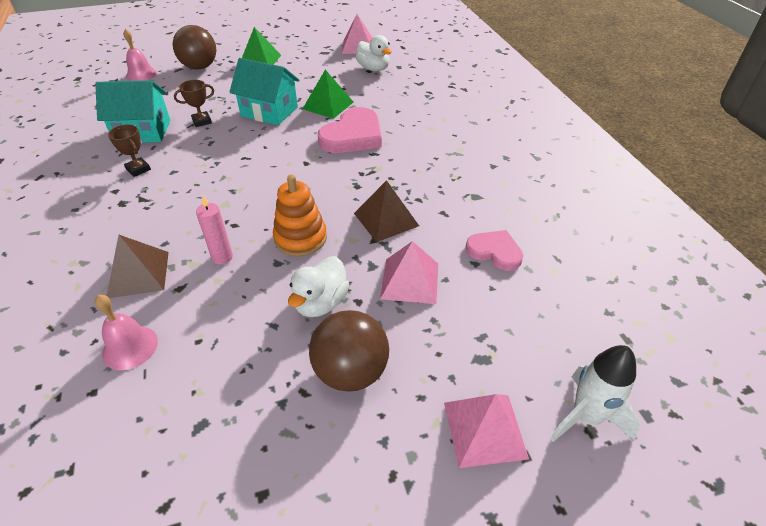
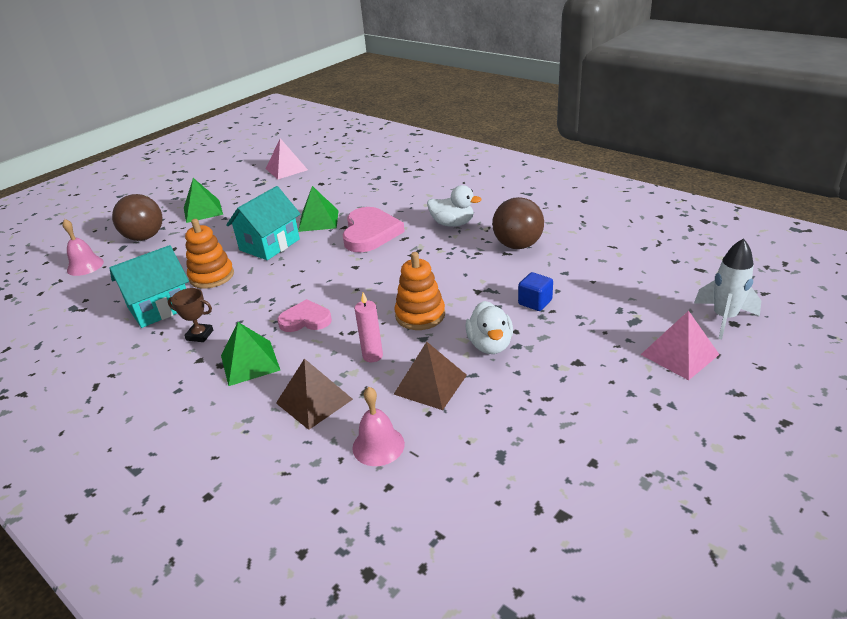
camera: 30 degrees left, 10 degrees down
(139, 212) = (250, 362): none -> green pyramid
(202, 121) = (212, 276): brown trophy -> orange stacking toy
(269, 111) = (269, 245): turquoise house -> turquoise house turned 45 degrees counterclockwise
(351, 372) = (563, 370): brown ball -> brown ball (517, 245)
(373, 69) = (323, 181): white duck -> white duck (452, 224)
(386, 219) = (470, 275): brown pyramid -> brown pyramid (430, 384)
(410, 280) = (535, 302): pink pyramid -> blue cube
(494, 252) = (569, 260): pink heart -> pink heart (305, 320)

